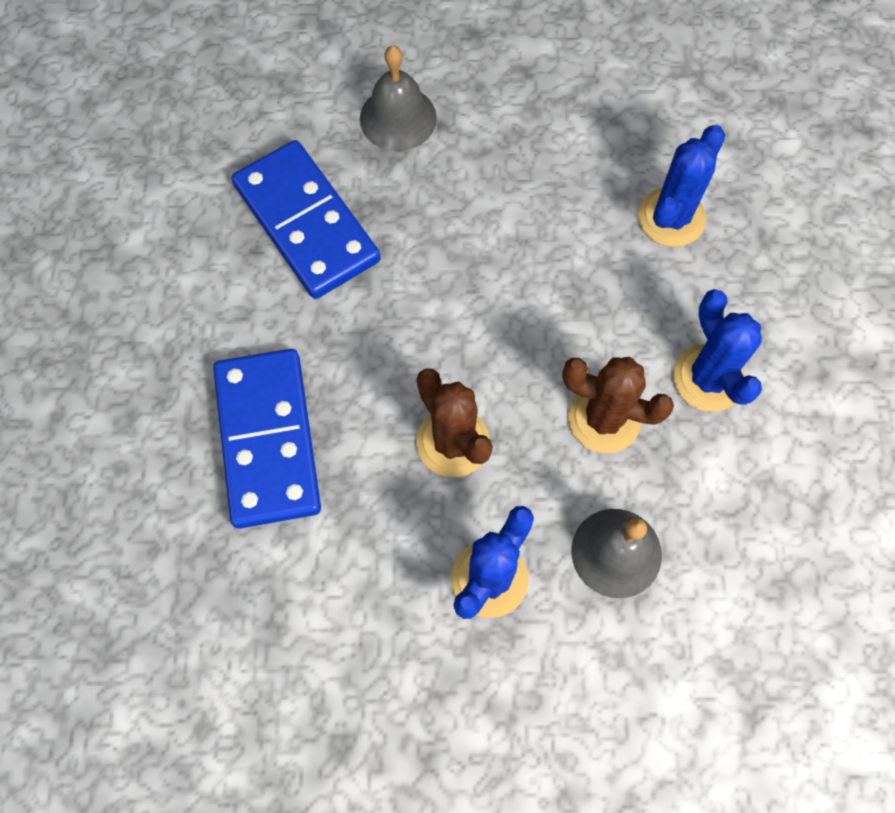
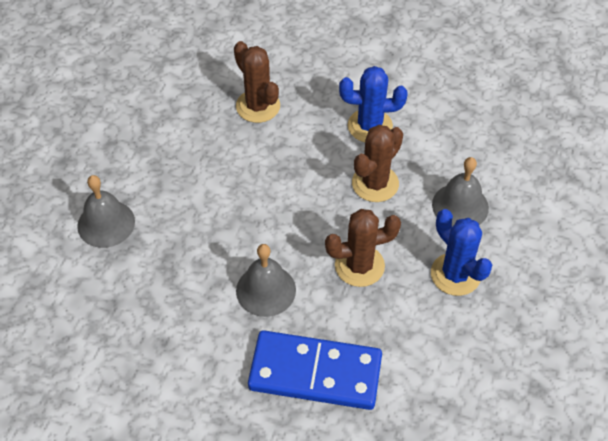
camera: 70 degrees left, 15 degrees down
(307, 223) = (160, 302): blue domino -> none
(369, 337) = (266, 290): none -> grey bell
(671, 217) = (258, 106): blue cactus -> brown cactus

